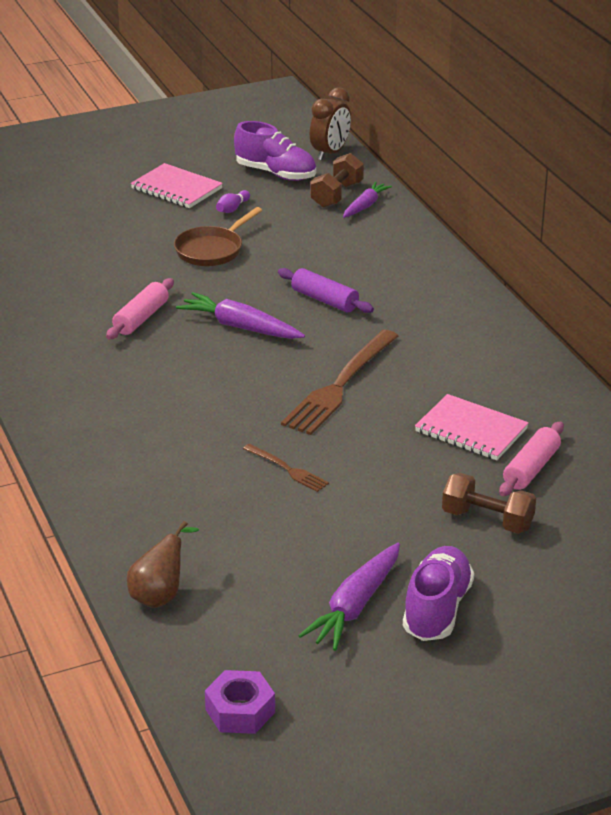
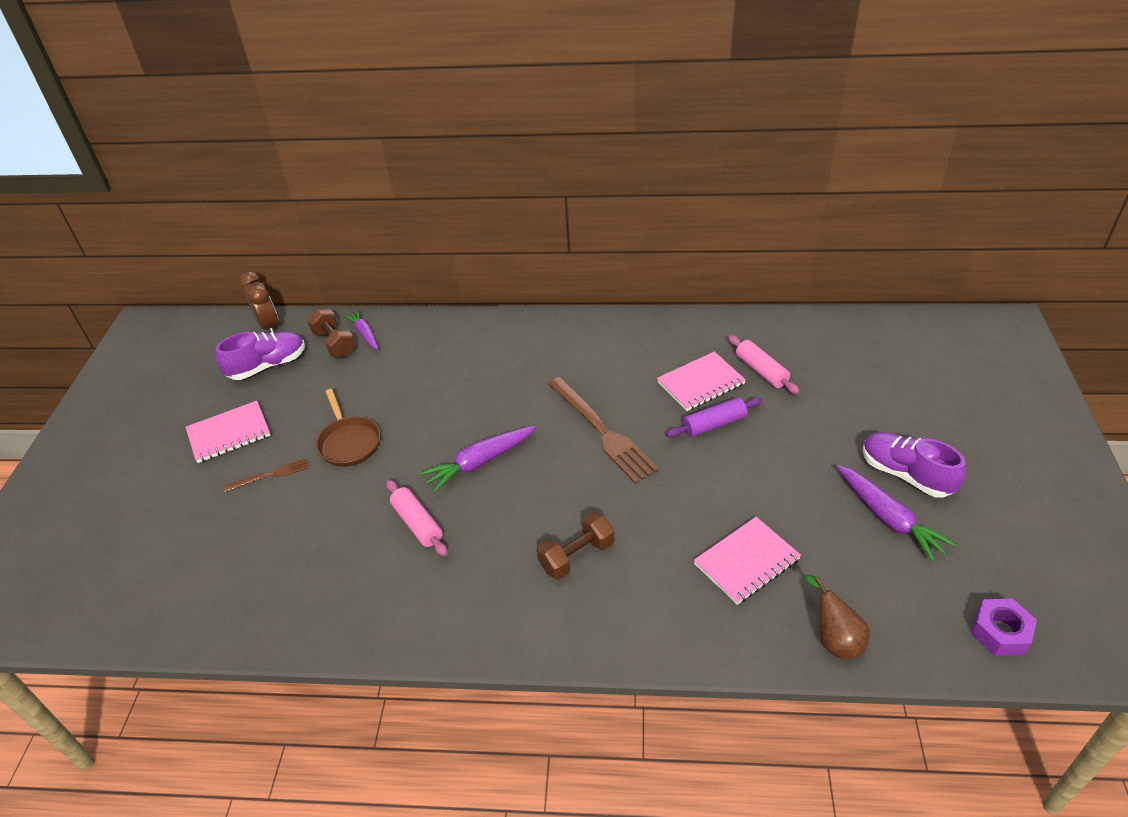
camera: 60 degrees left, 10 degrees up
(224, 519) = (746, 562): none -> pink notebook
(232, 208) = (296, 409): purple bowling pin -> none
(287, 469) = (697, 499): brown fork -> brown fork (270, 475)
(324, 300) = (479, 400): purple rolling pin -> purple rolling pin (714, 424)
(487, 520) = (811, 413): brown dumbbell -> brown dumbbell (577, 556)

